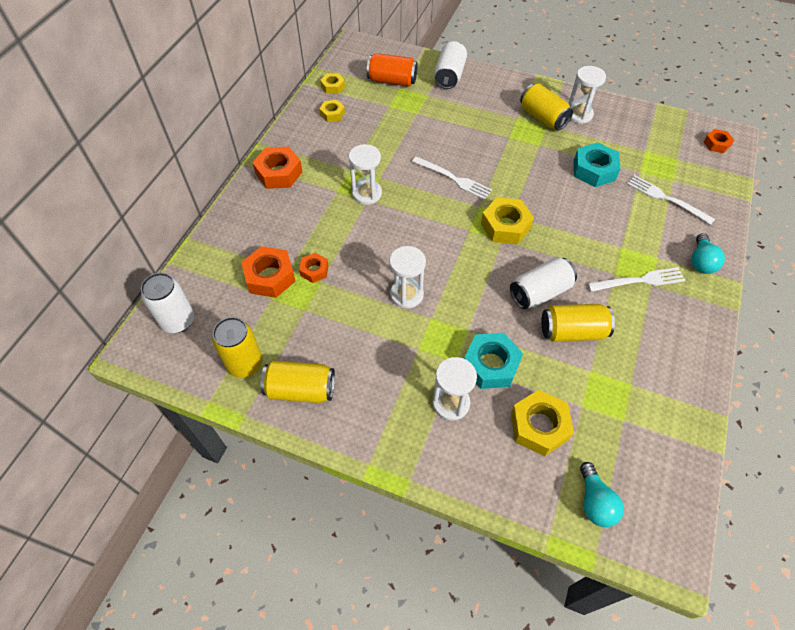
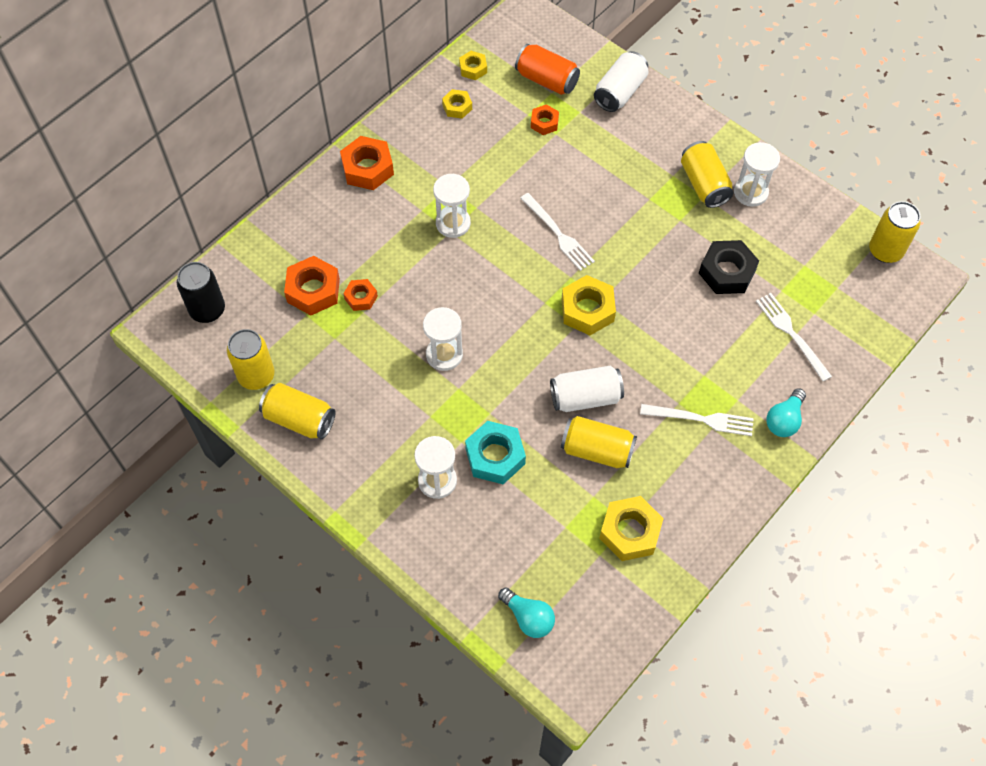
camera: 20 degrees right, 5 degrees up
(178, 321) = (207, 310): white can -> black can
(539, 426) = (512, 532): yellow nut -> yellow nut (630, 532)
(594, 170) = (727, 272): turquoise nut -> black nut
(595, 502) = (528, 617): turquoise light bulb -> turquoise light bulb turned 60 degrees counterclockwise
(694, 126) = (885, 251): none -> yellow can
(716, 144) = (898, 283): orange nut -> orange nut (544, 123)

